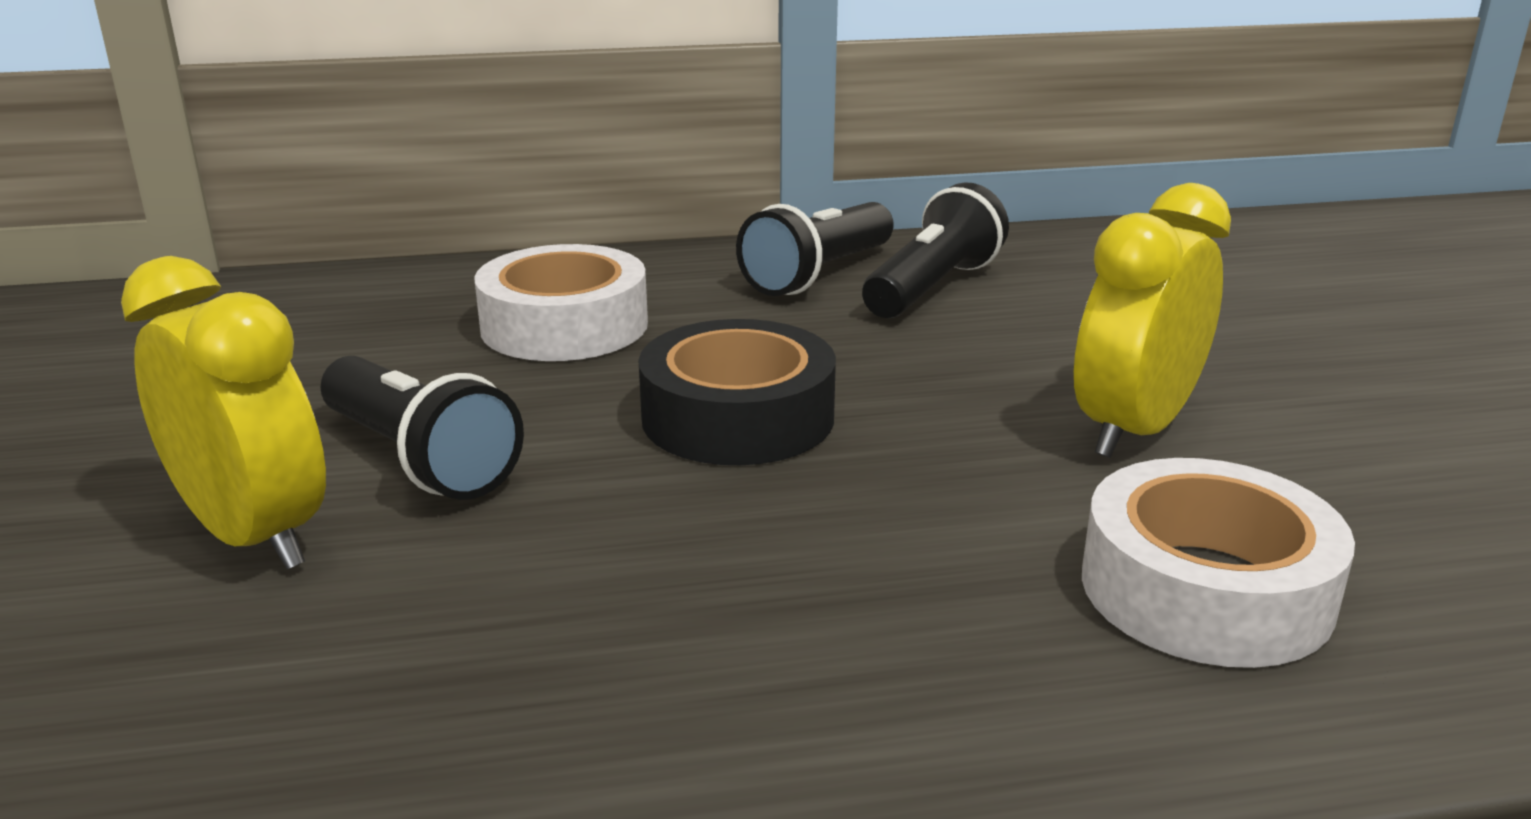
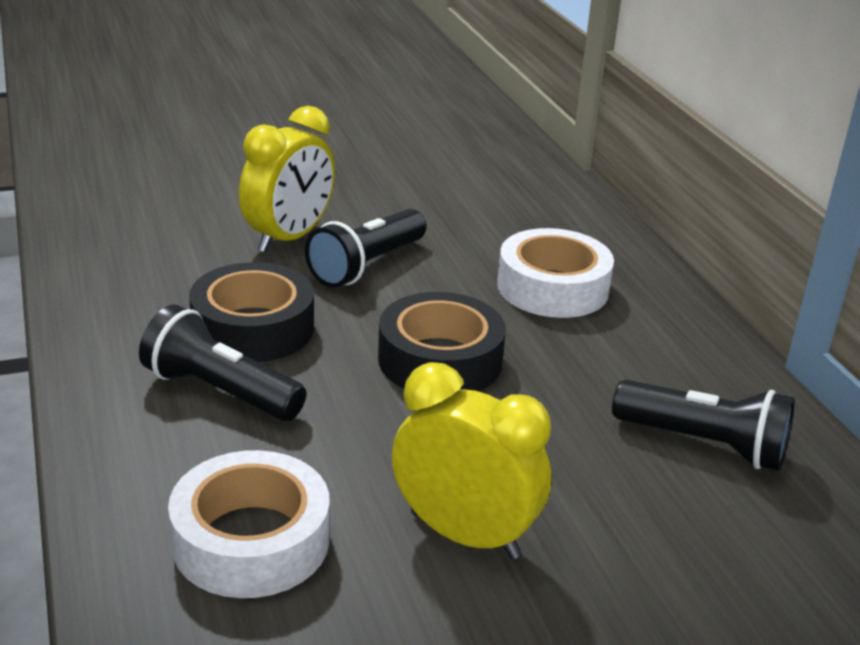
camera: 80 degrees right, 5 degrees up
(594, 583) = (253, 328): none -> black tape
(818, 274) = (701, 385): black flashlight -> black flashlight (220, 392)

